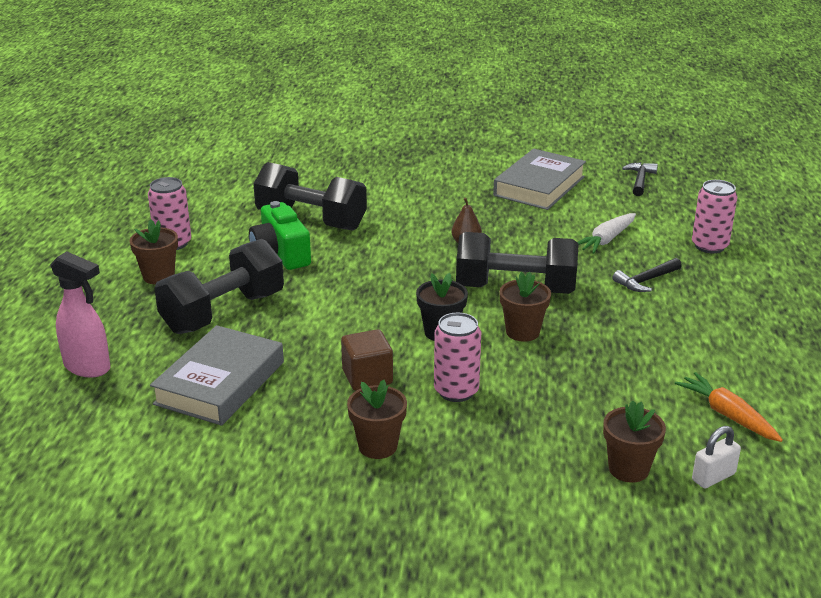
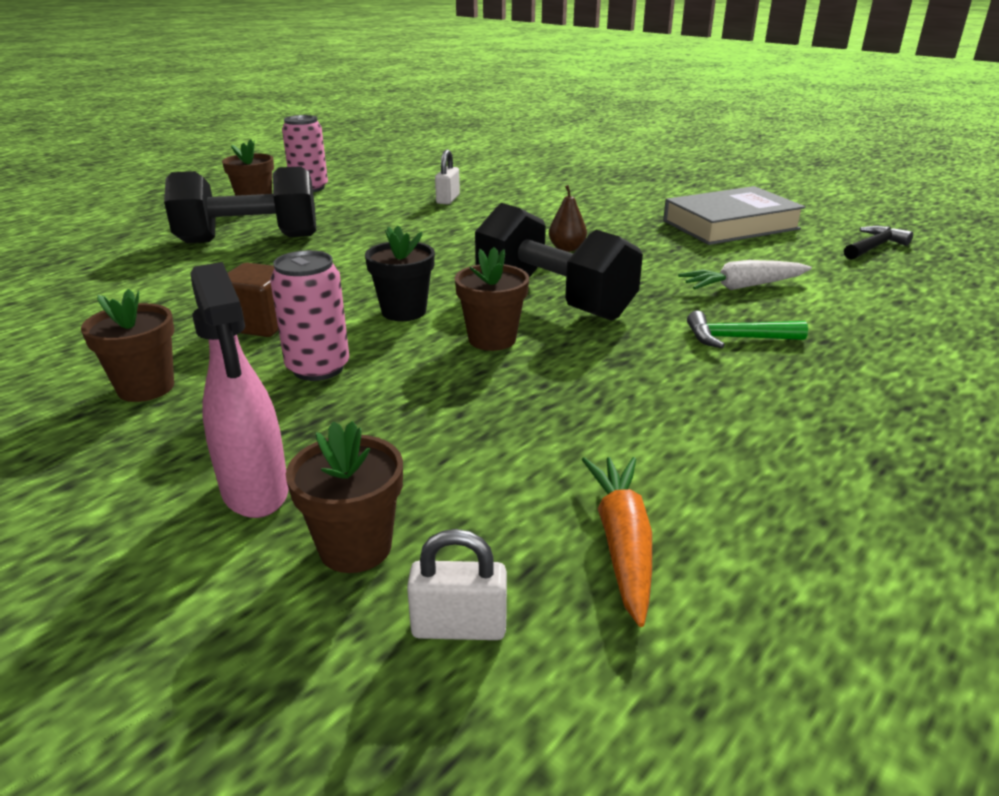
camera: 35 degrees right, 0 degrees up
(88, 367) = (81, 245): pink spray bottle -> pink spray bottle (256, 492)
(220, 383) = (139, 285): grey book -> none
(281, 254) = (377, 214): green camera -> none
(311, 221) = (448, 199): black dumbbell -> white padlock
(646, 281) = (736, 338): black hammer -> green hammer
(709, 246) = (890, 329): pink can -> none

